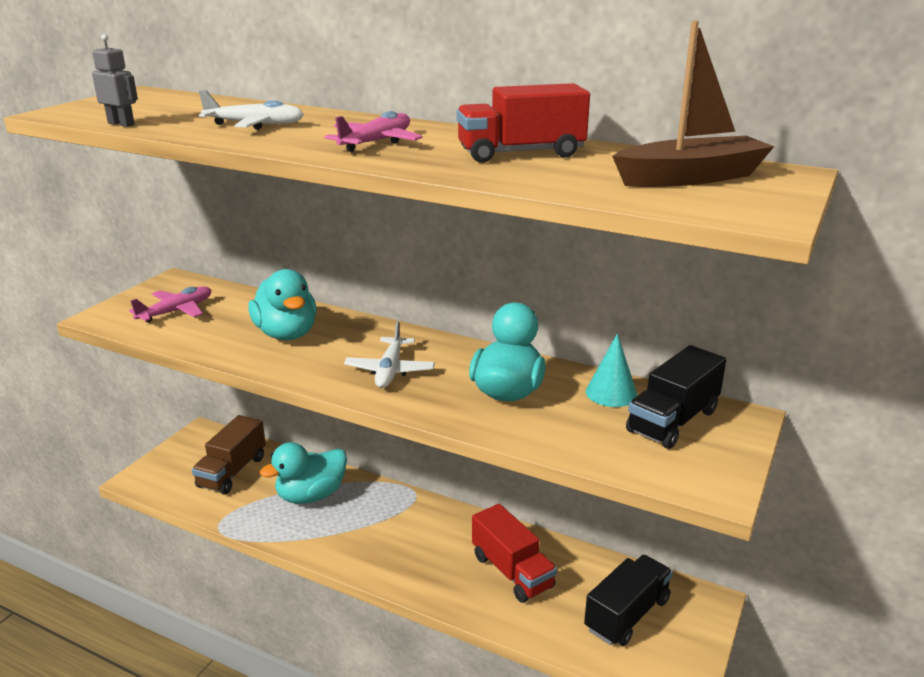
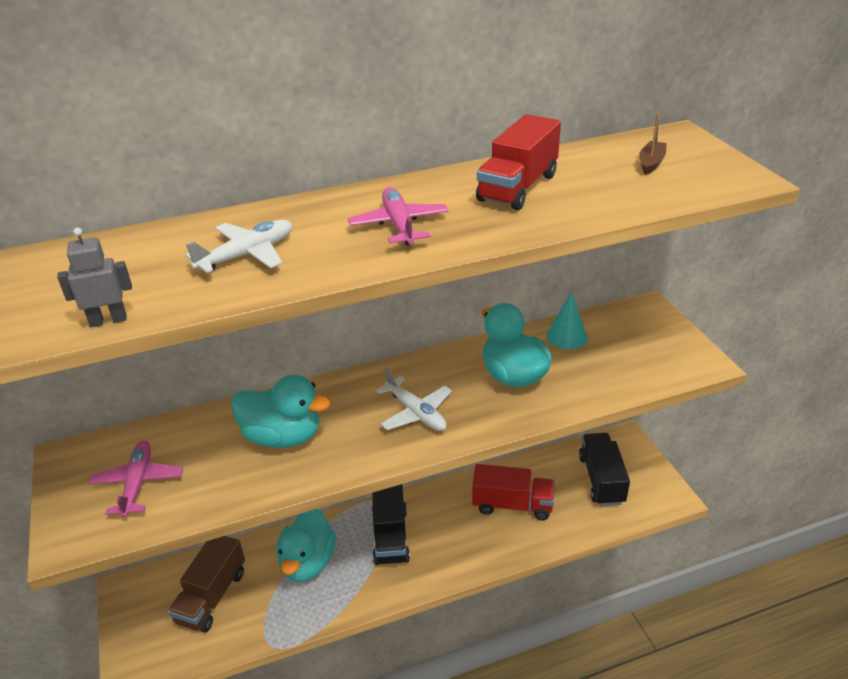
camera: 45 degrees left, 10 degrees up
(232, 472) = (212, 596): brown truck -> brown truck turned 45 degrees clockwise
(672, 421) = (623, 334): black truck -> black truck (390, 535)
(691, 178) = (651, 163): brown boat -> brown boat, size x0.48

